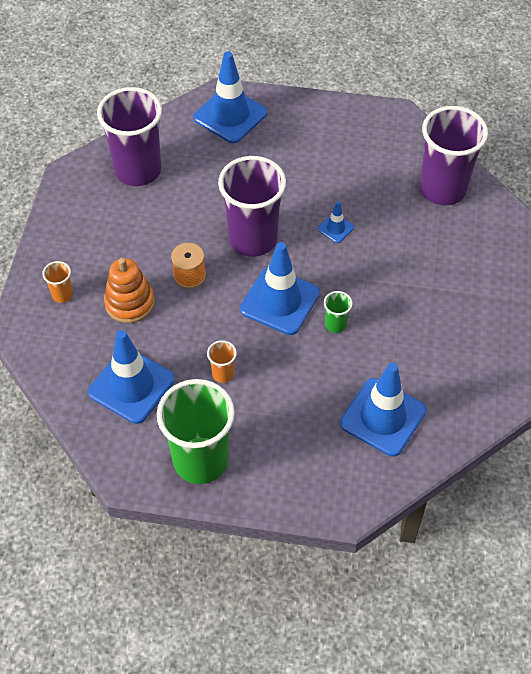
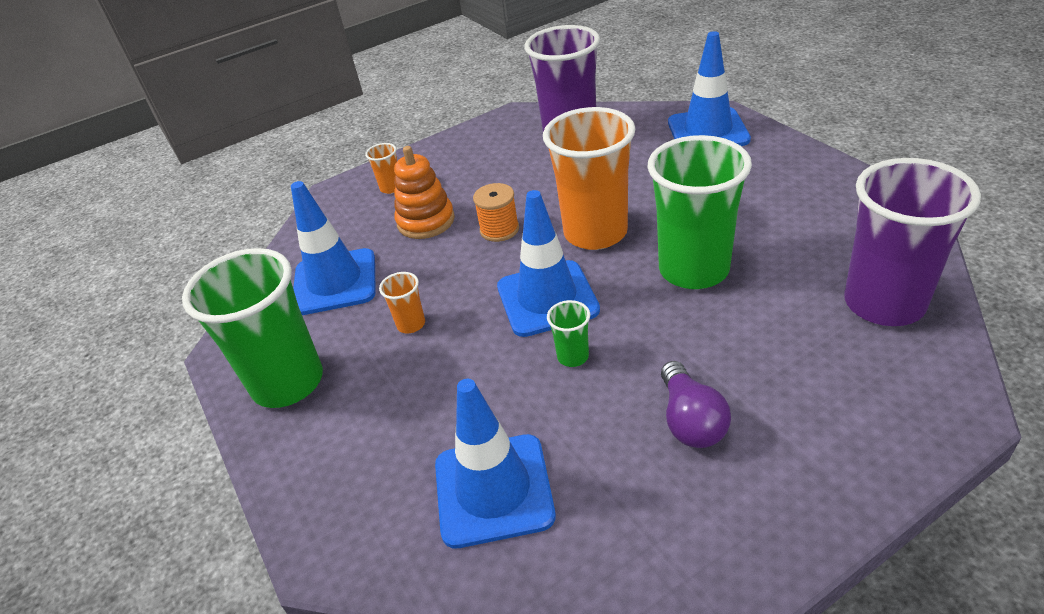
camera: 55 degrees right, 15 degrees down
(253, 239) = (595, 233): purple cup -> orange cup
(335, 228) = (693, 270): blue traffic cone -> green cup
(426, 315) = (690, 420): none -> purple light bulb

